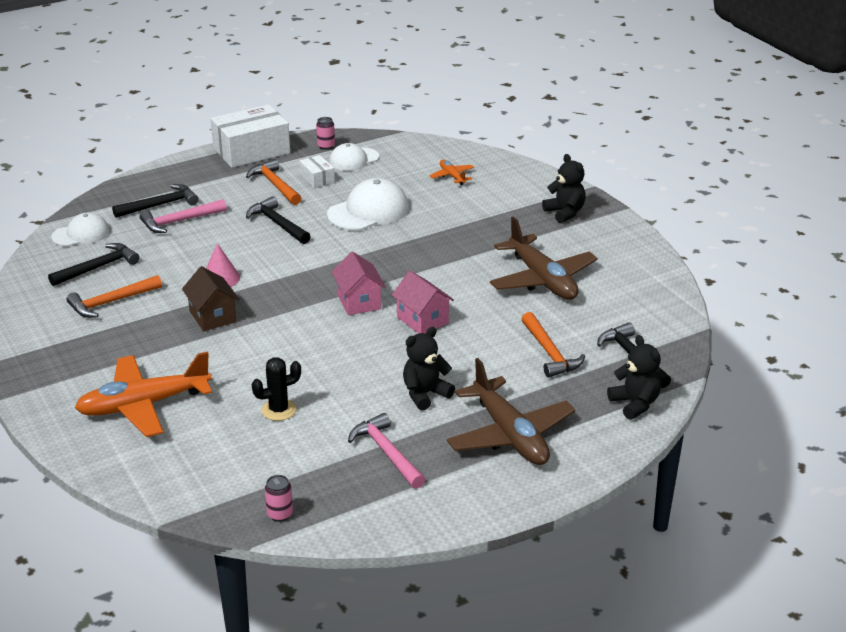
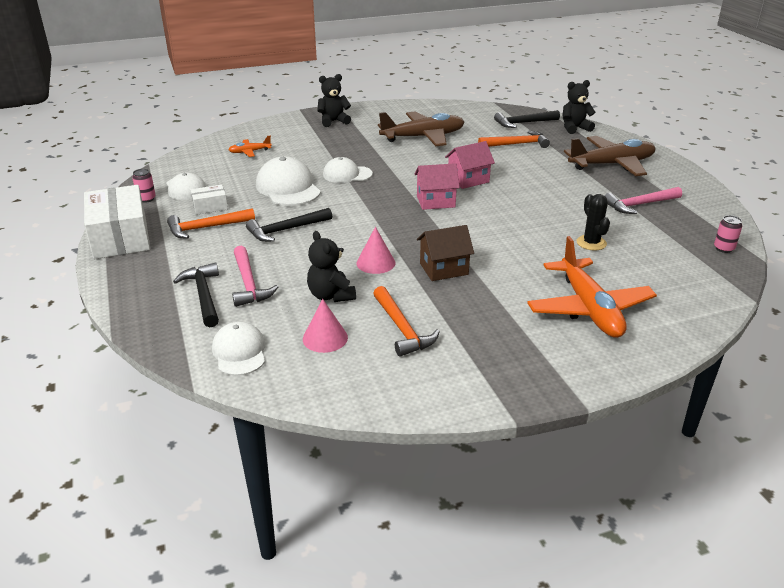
camera: 80 degrees left, 0 degrees up
(98, 267) = (325, 338): black hammer -> pink cone
(412, 240) = (347, 174): none -> white cap
(425, 394) = (566, 186): black teddy bear -> black teddy bear (331, 295)

